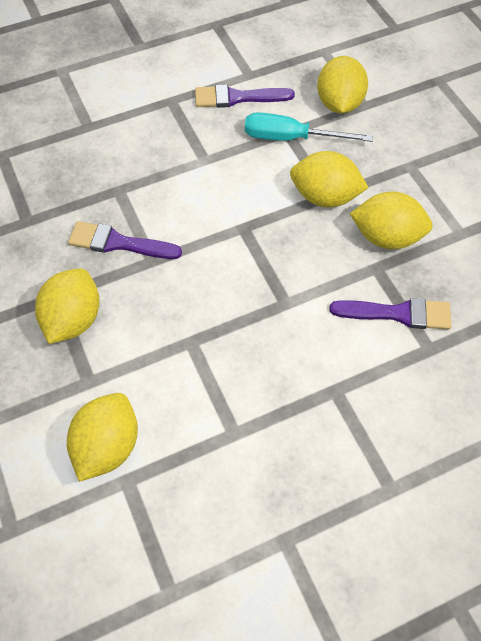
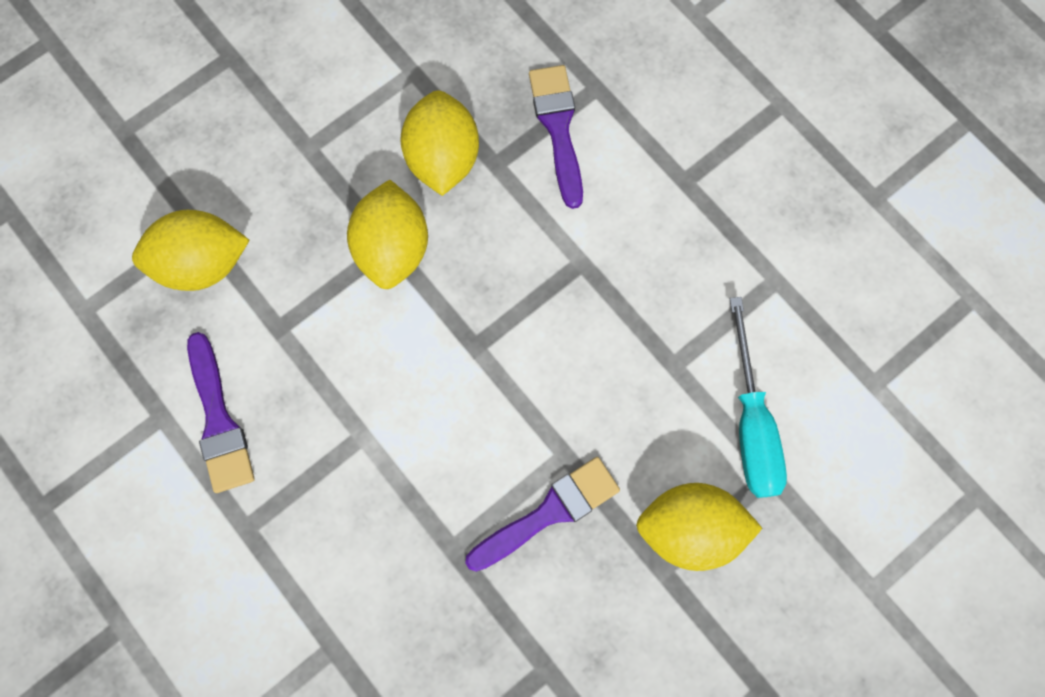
camera: 105 degrees left, 15 degrees up
(107, 446) = (843, 420): yellow lemon -> none
(118, 243) = (549, 512): purple brush -> purple brush turned 120 degrees counterclockwise
(291, 138) = (290, 319): turquoise screwdriver -> turquoise screwdriver (751, 424)

